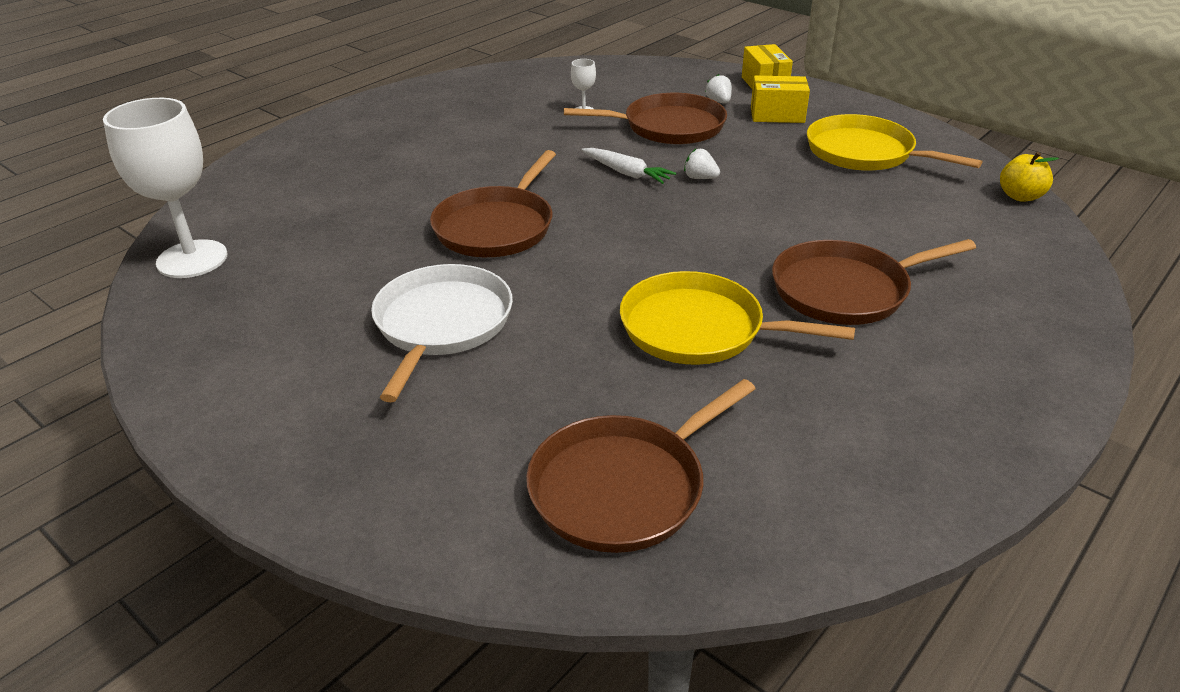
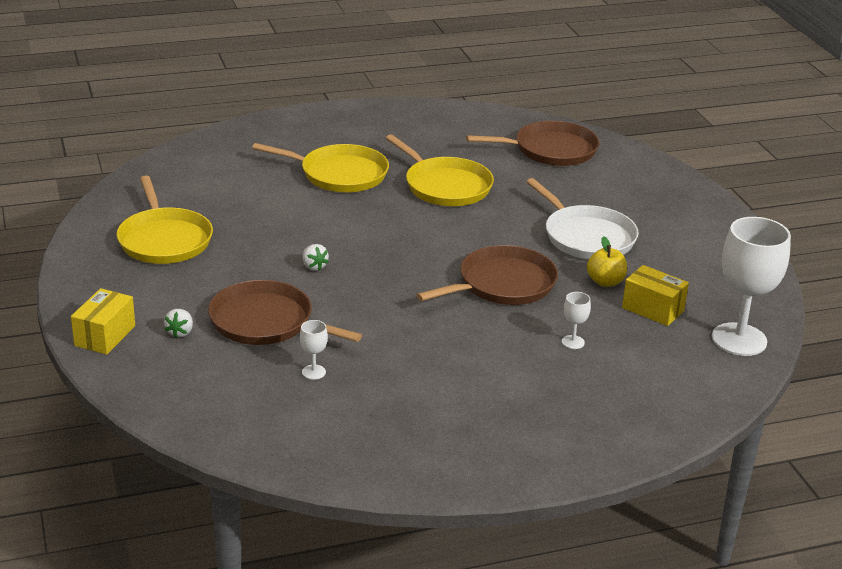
camera: 150 degrees left, 5 degrees down
(380, 198) = (573, 342): none -> white goblet
(441, 324) = (586, 237): white pan -> white pan turned 75 degrees counterclockwise
(626, 173) = (361, 291): white carrot -> none
(777, 115) = (159, 297): yellow box -> yellow box (653, 309)
(846, 290) = (339, 174): brown pan -> yellow pan
(1020, 196) = (137, 177): yellow apple -> yellow apple (605, 282)

